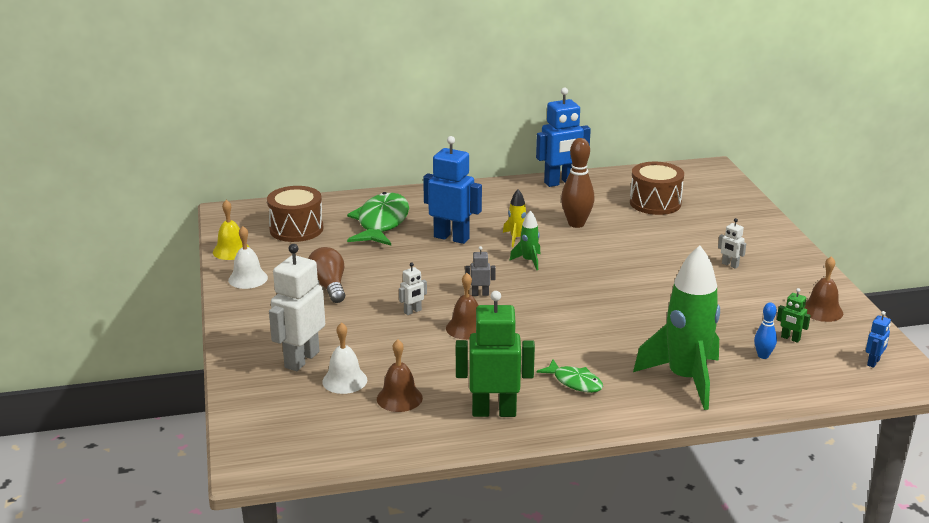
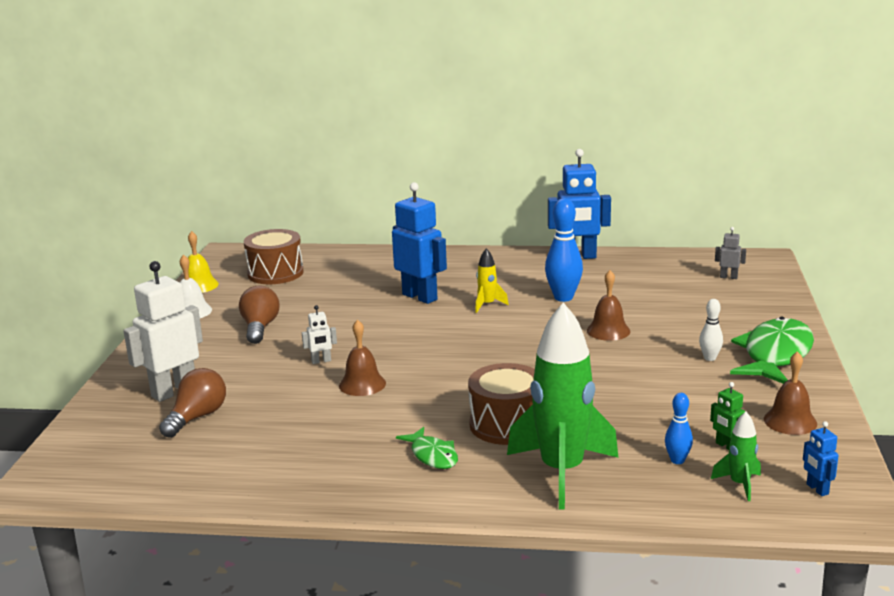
camera: 20 degrees right, 5 degrees down
(344, 380) = (197, 417): white bell -> brown light bulb
(381, 223) = (361, 276): green fish -> green fish (775, 355)
(399, 398) = (235, 443): brown bell -> brown bell (608, 331)
(480, 294) = (404, 353): grey robot -> grey robot (728, 277)
(494, 411) = (320, 472): green robot -> none
(528, 261) = (482, 328): green rocket -> green rocket (739, 484)
(576, 224) = (563, 297): brown bowling pin -> blue bowling pin
(655, 203) = (669, 286): brown drum -> brown drum (507, 424)
(730, 265) = (710, 358): white robot -> white bowling pin
(873, 362) = (817, 489): blue robot -> blue robot turned 105 degrees clockwise

